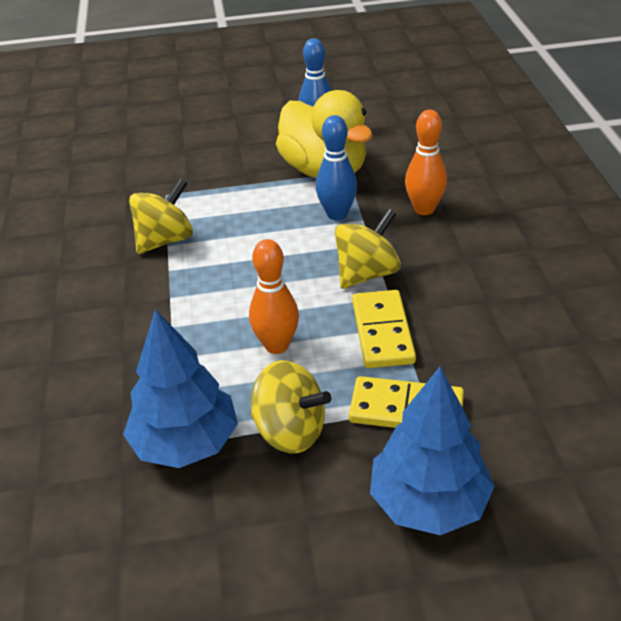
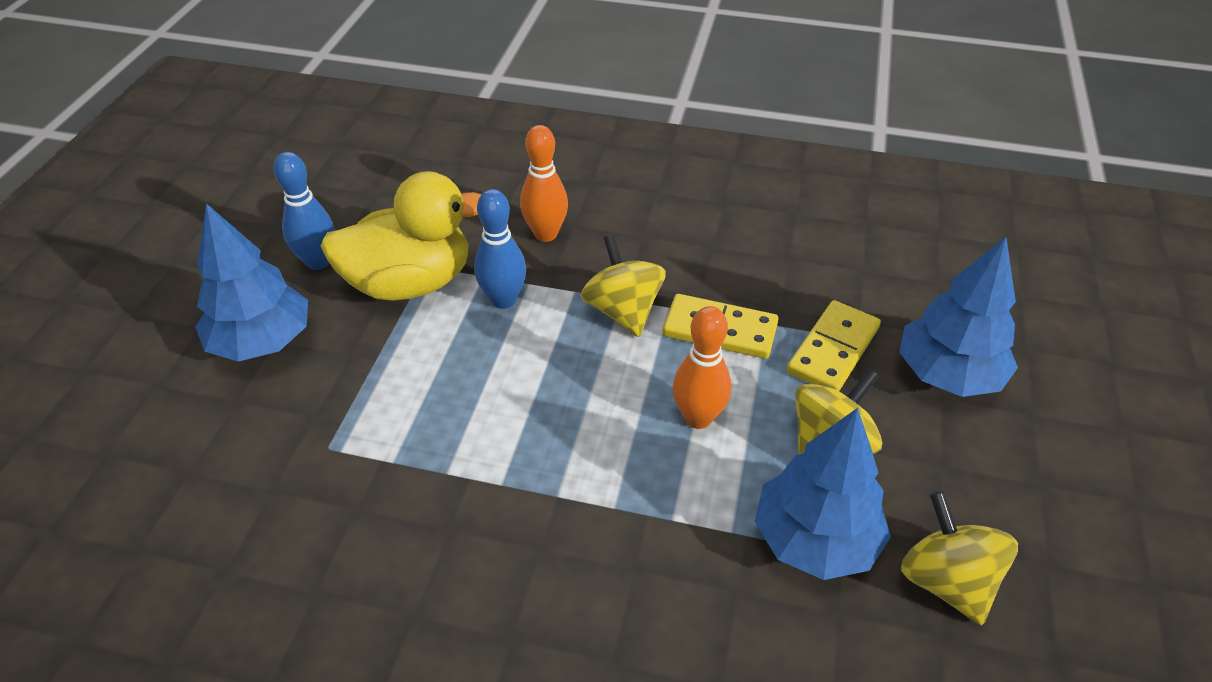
camera: 70 degrees left, 5 degrees up
(165, 240) = (434, 472): yellow spinning top -> yellow spinning top (946, 581)
(235, 139) = (262, 341): none -> blue tree

